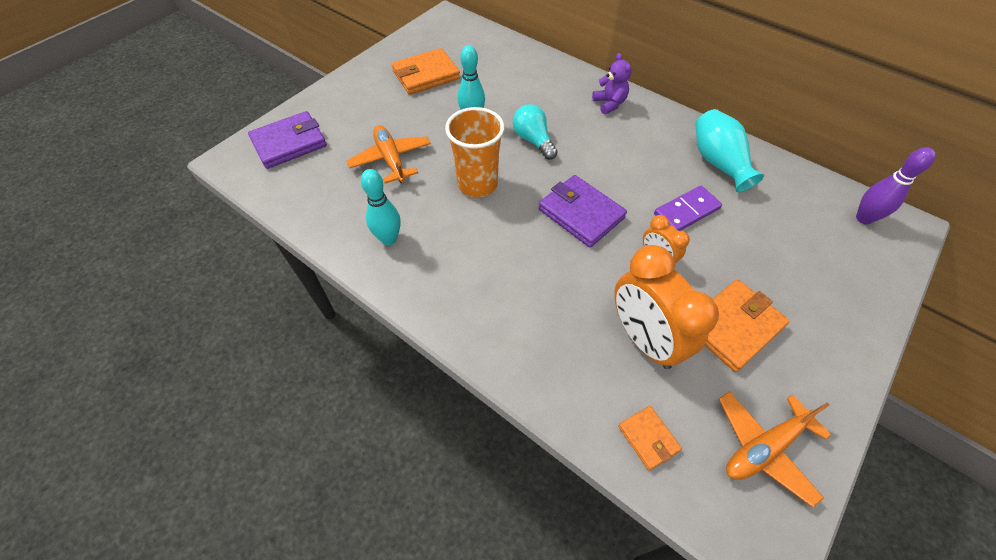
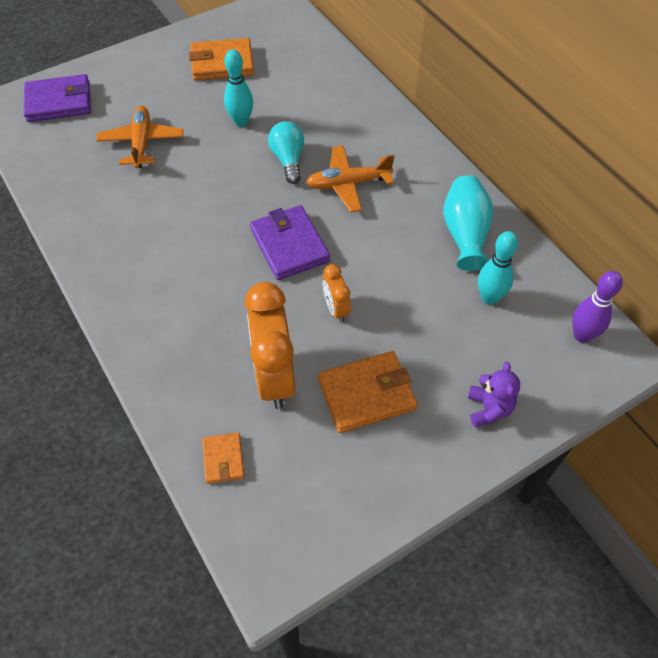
camera: 20 degrees right, 0 degrees up
(389, 239) = (100, 218): turquoise bowling pin -> turquoise bowling pin (489, 298)
(477, 184) = (208, 189): orange cup -> none
(609, 104) = (391, 141): purple teddy bear -> purple teddy bear (489, 409)
(686, 211) = (396, 274): purple domino -> none
(764, 447) = (321, 503): orange plane -> orange plane (348, 184)

